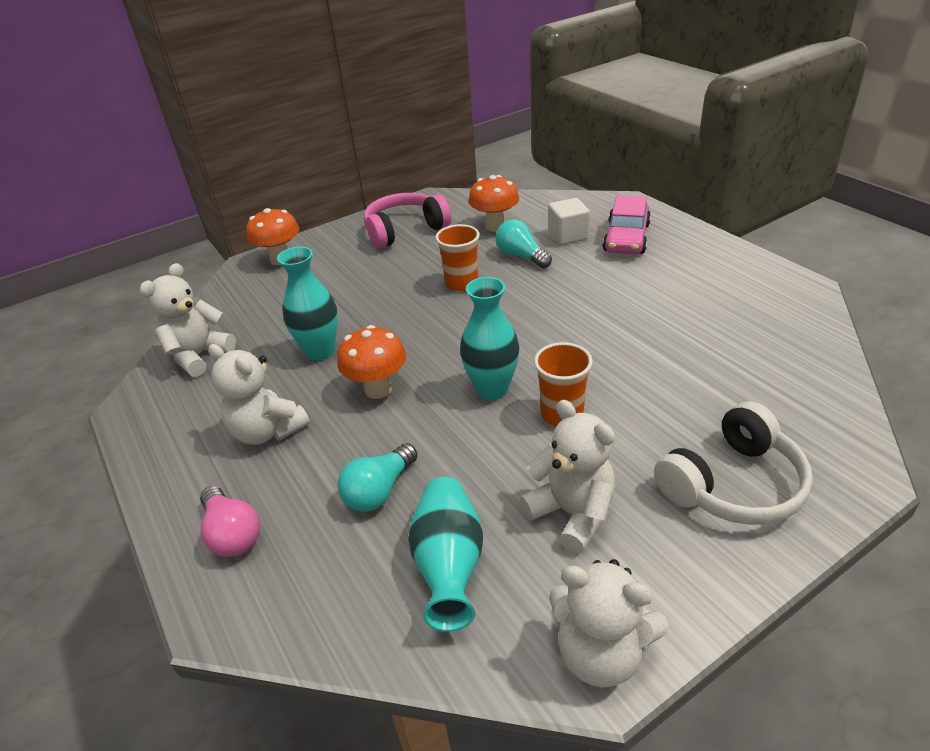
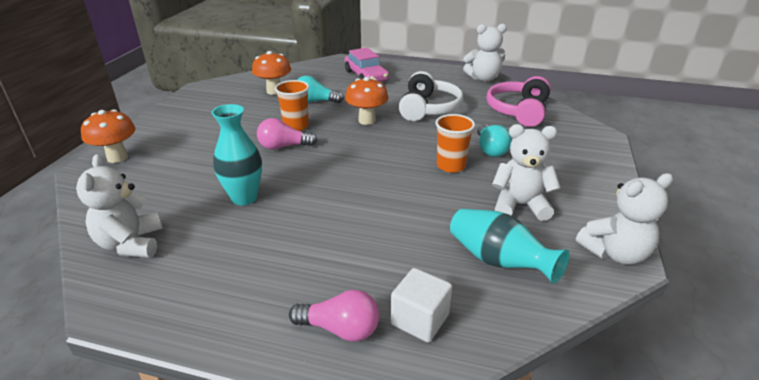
camera: 45 degrees left, 5 degrees down
(267, 431) = (274, 259): white teddy bear -> white teddy bear (483, 78)
(378, 389) = (323, 200): orange mushroom -> orange mushroom (367, 120)
(379, 490) = (405, 249): turquoise light bulb -> turquoise light bulb (490, 149)
(405, 230) = (207, 110): pink headphones -> pink headphones (518, 111)
(420, 305) = (284, 146): none -> pink light bulb
(492, 389) = (396, 170): turquoise vase -> none
(568, 235) = (329, 83): white cube -> white cube (419, 319)
(733, 484) = (564, 160): white headphones -> white headphones (428, 108)

